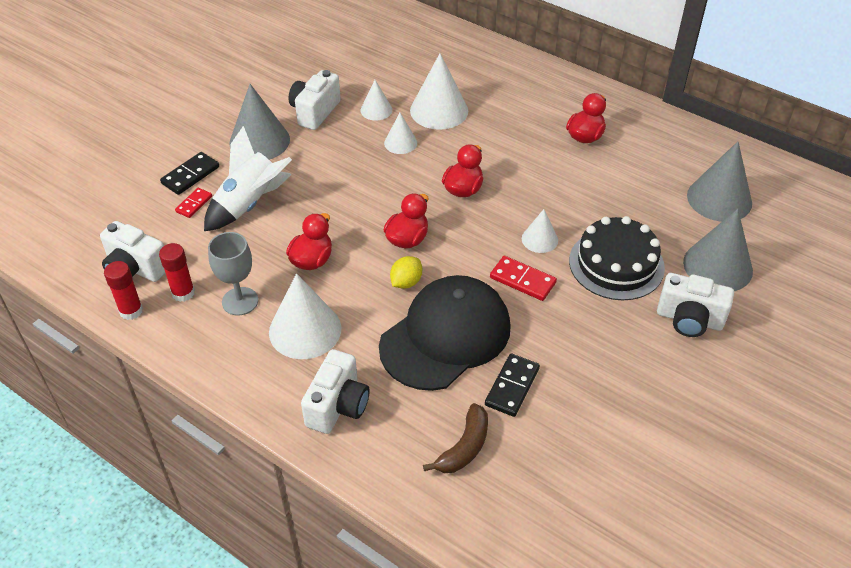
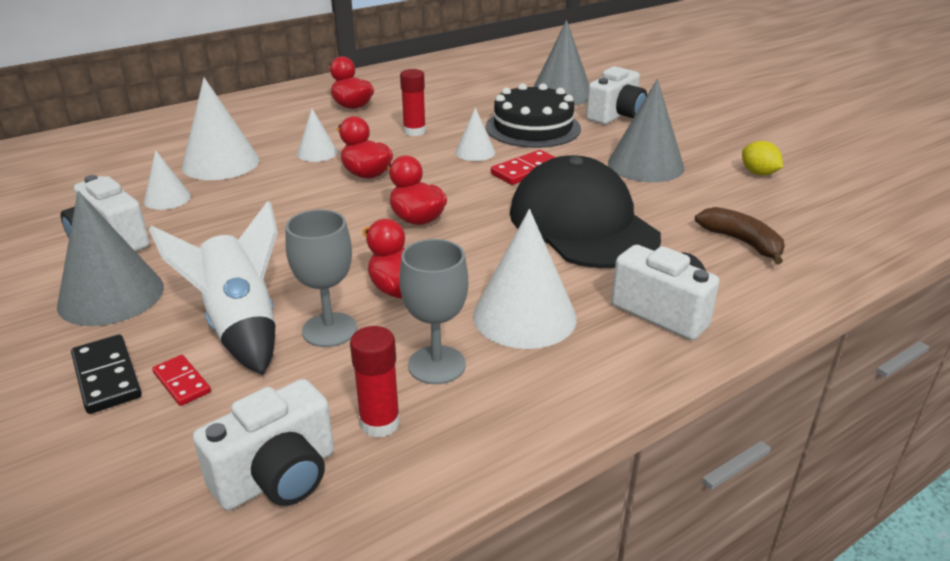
camera: 70 degrees left, 15 degrees down
(131, 311) = (380, 496): red glue stick -> red glue stick (414, 131)
(258, 243) = (329, 330): none -> grey goblet
(400, 143) = (248, 194): white cone -> white cone (317, 153)
(406, 282) = (486, 232): yellow lemon -> yellow lemon (758, 173)
(512, 387) = (667, 203): black domino -> none
(719, 199) = (484, 77): grey cone -> grey cone (645, 165)

